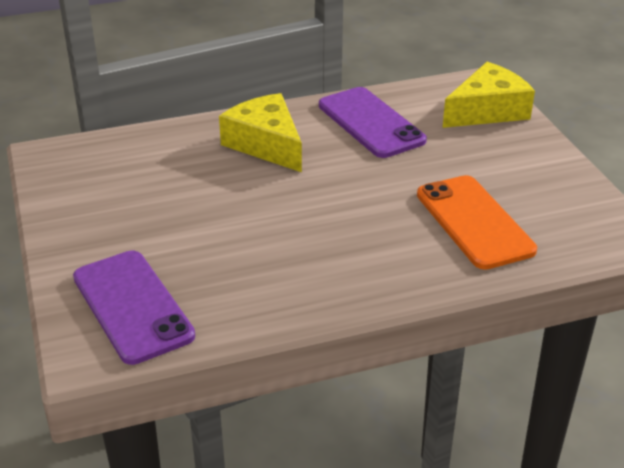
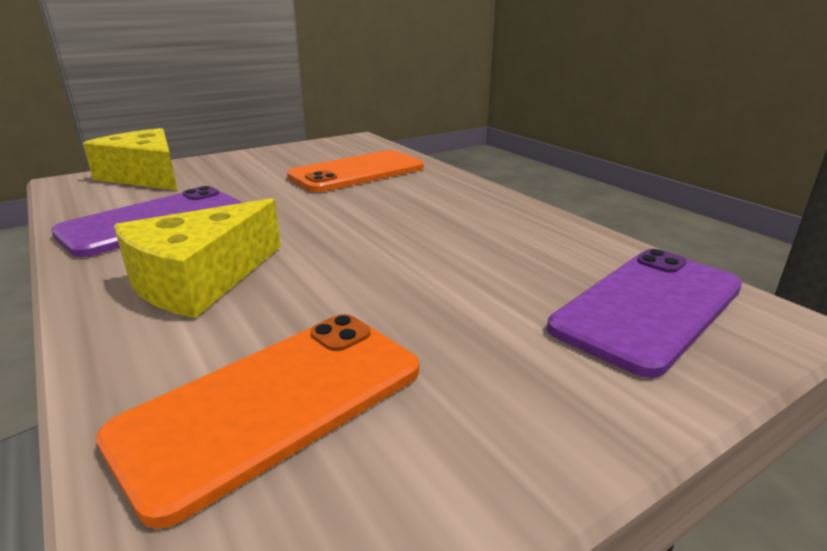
camera: 105 degrees left, 10 degrees down
(135, 166) = (274, 403): none -> orange phone

